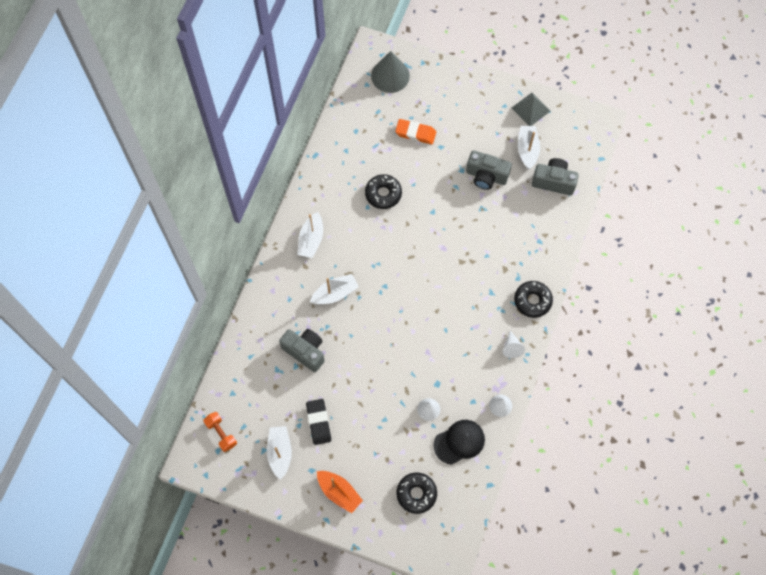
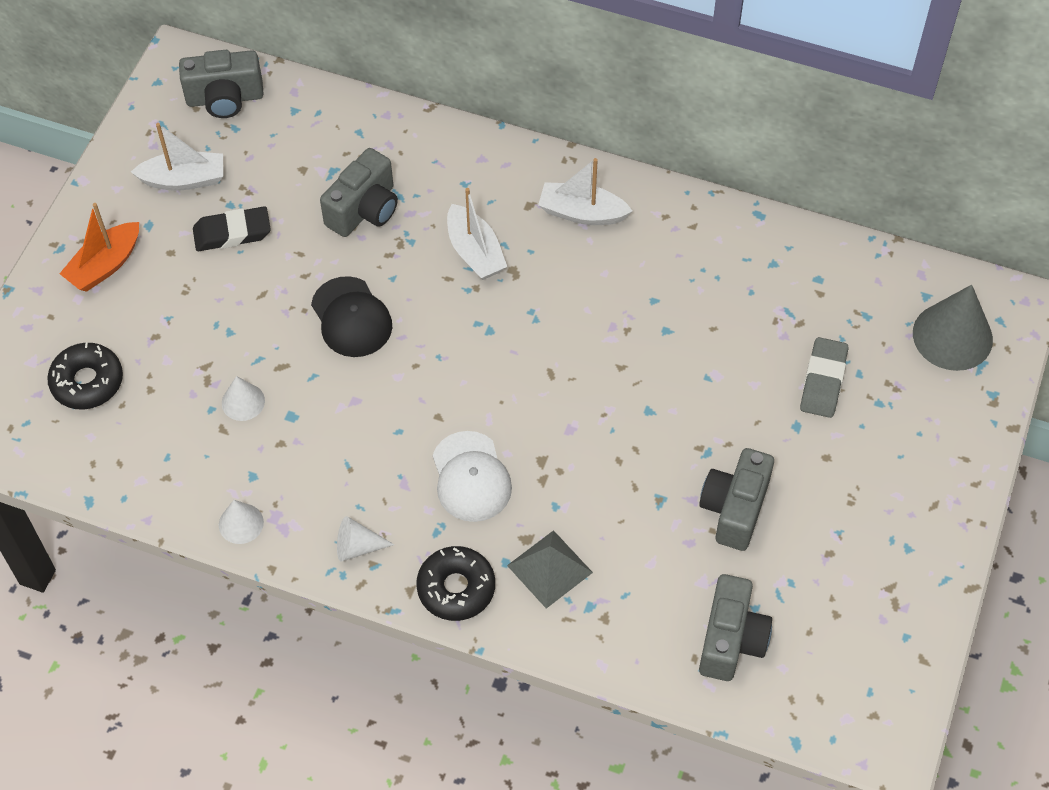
camera: 90 degrees right, 10 degrees down
(221, 433) = (225, 98): orange dumbbell -> grey camera
(383, 194) = (683, 326): black donut -> none
(415, 133) = (823, 381): orange eraser -> grey eraser
(459, 442) = (176, 452): black cap -> black cap (351, 317)
(471, 294) = (471, 477): none -> white cap
(527, 150) = (804, 590): white boat -> none
(531, 109) = (905, 600): grey pyramid -> grey pyramid (549, 569)

